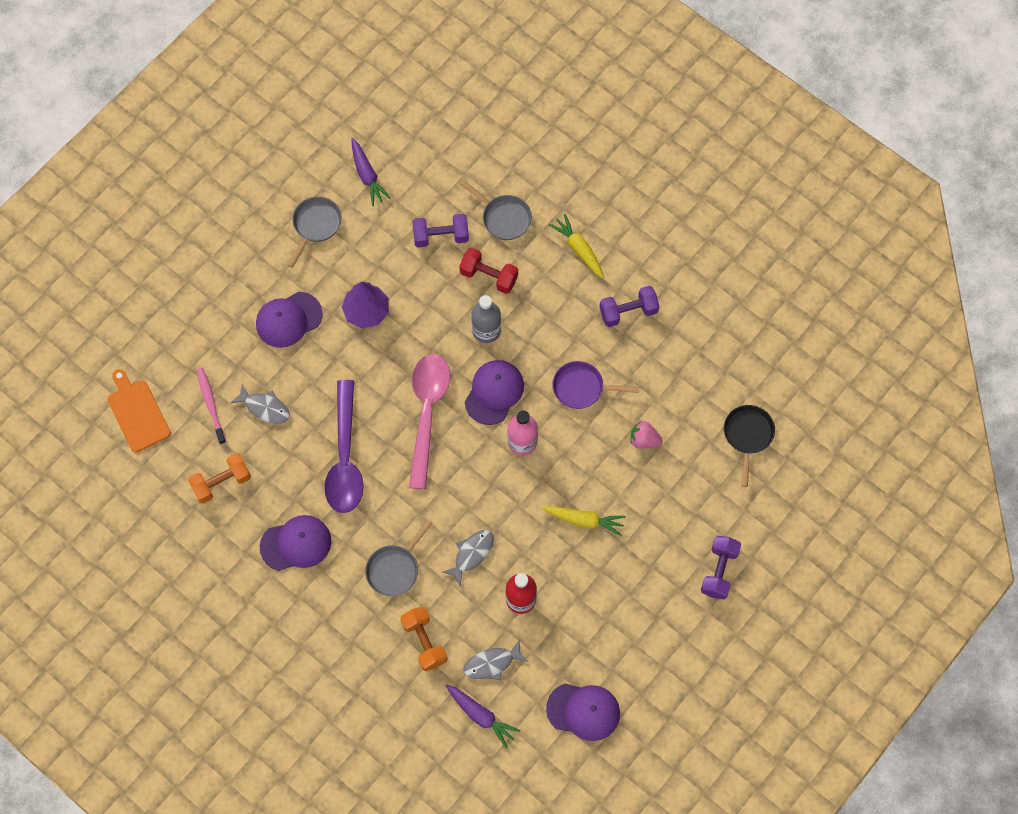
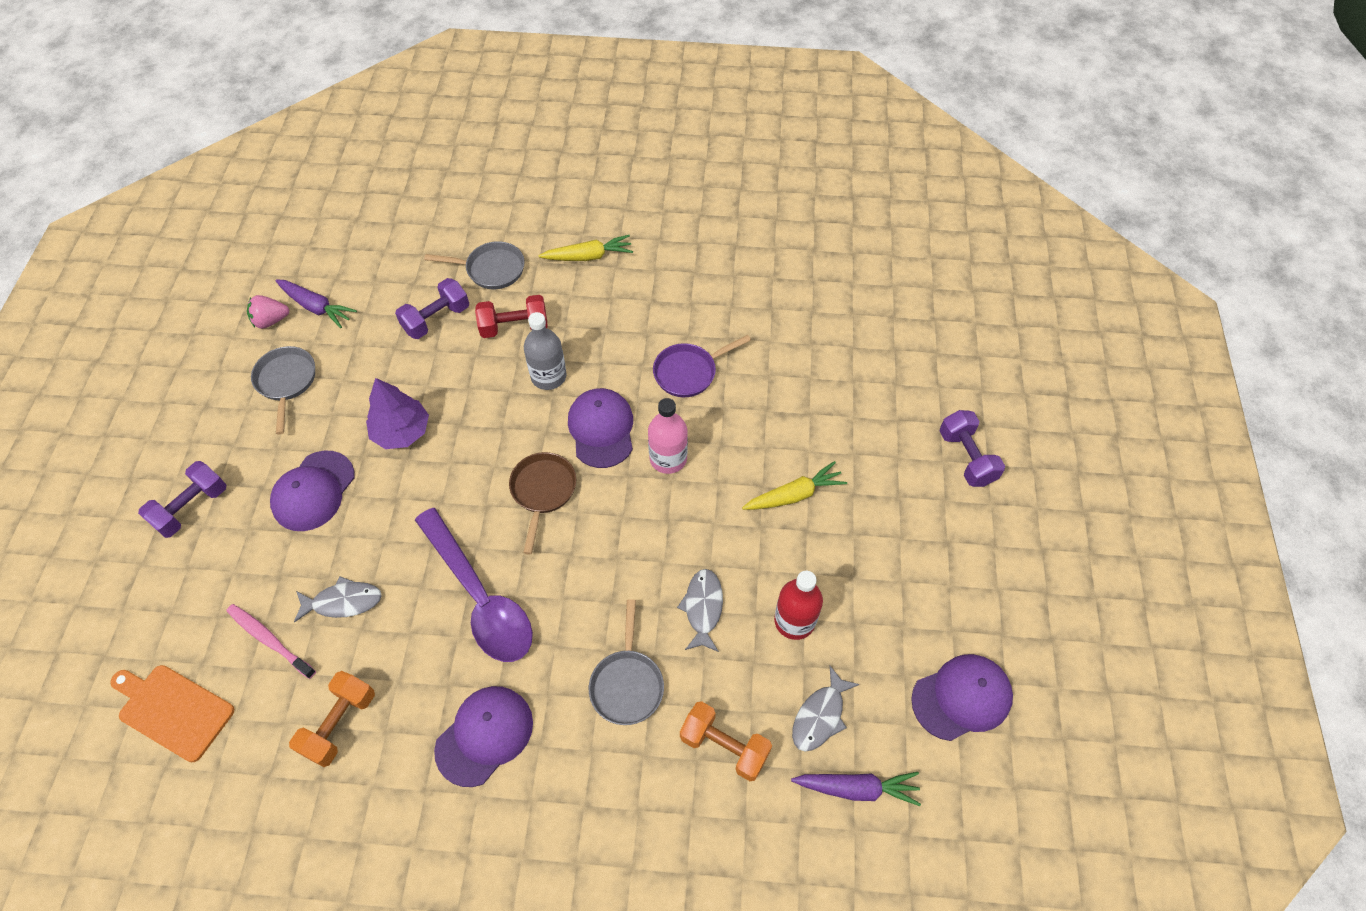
camera: 35 degrees left, 10 degrees down
(427, 412) = (543, 491): pink spoon -> brown pan
(579, 249) = (588, 256): yellow carrot -> yellow carrot turned 150 degrees clockwise
(628, 312) = (679, 282): purple dumbbell -> purple dumbbell (192, 508)
(644, 440) = (789, 383): pink strawberry -> pink strawberry (271, 321)
(747, 436) = (882, 321): black pan -> none

